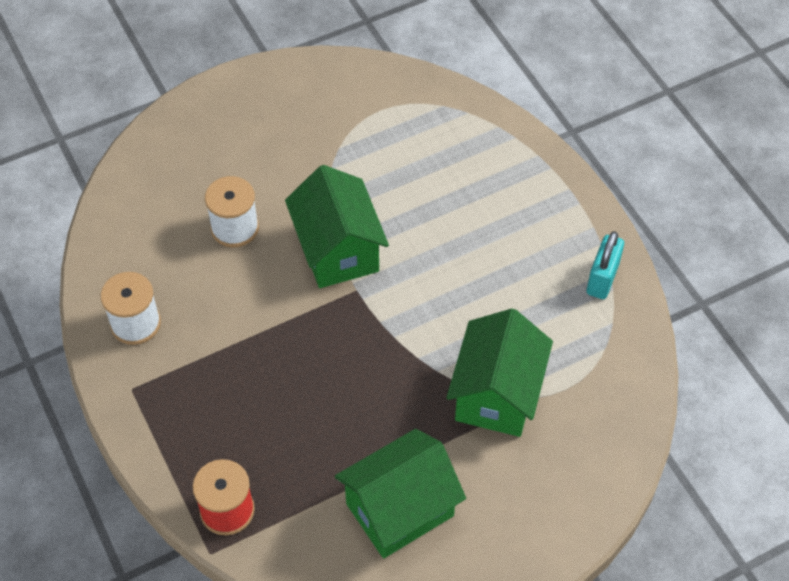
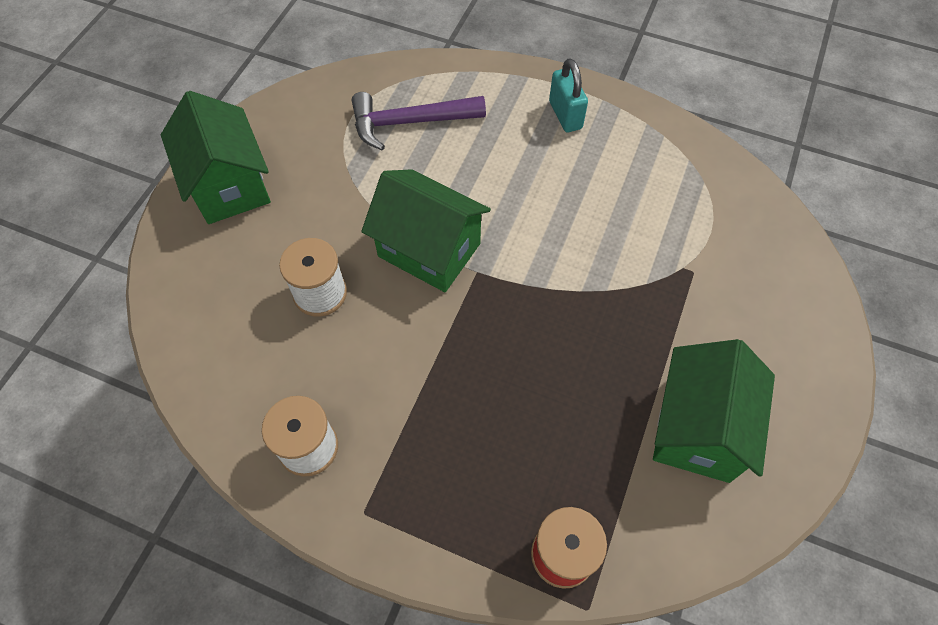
camera: 40 degrees left, 5 degrees up
(418, 144) = (409, 123): none -> purple hammer
(496, 394) = (668, 275): green house -> green house (229, 185)
(602, 279) = (648, 133): turquoise padlock -> turquoise padlock (565, 115)

